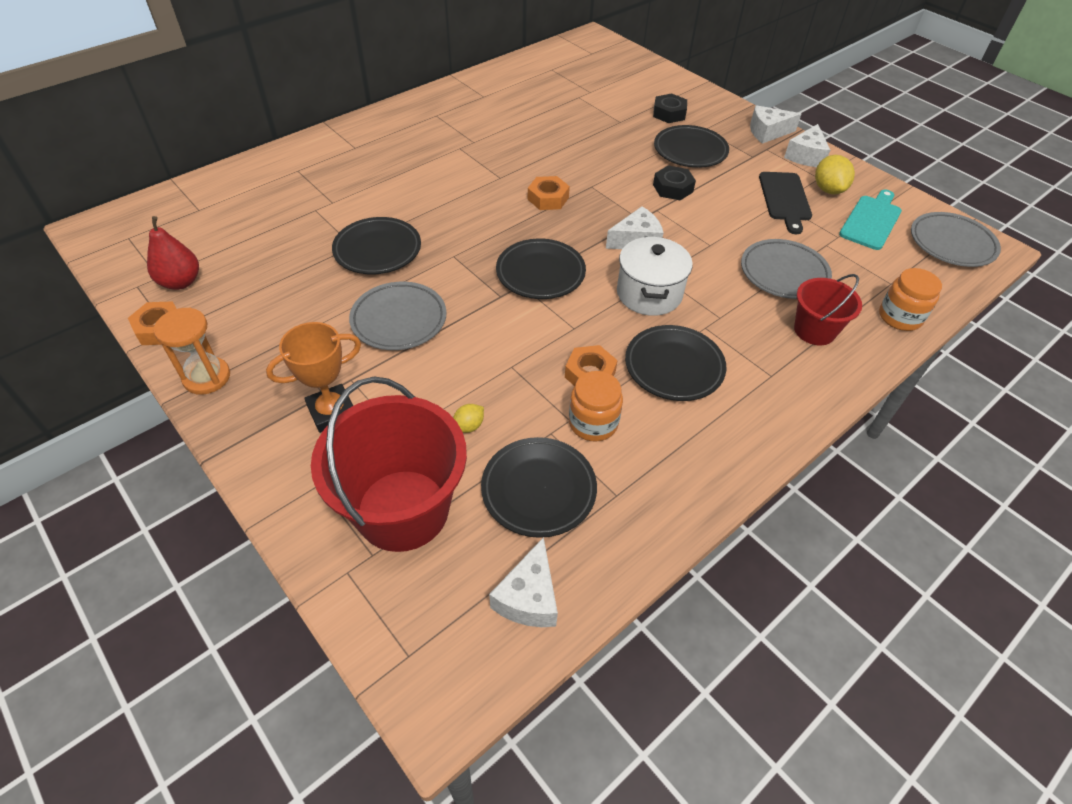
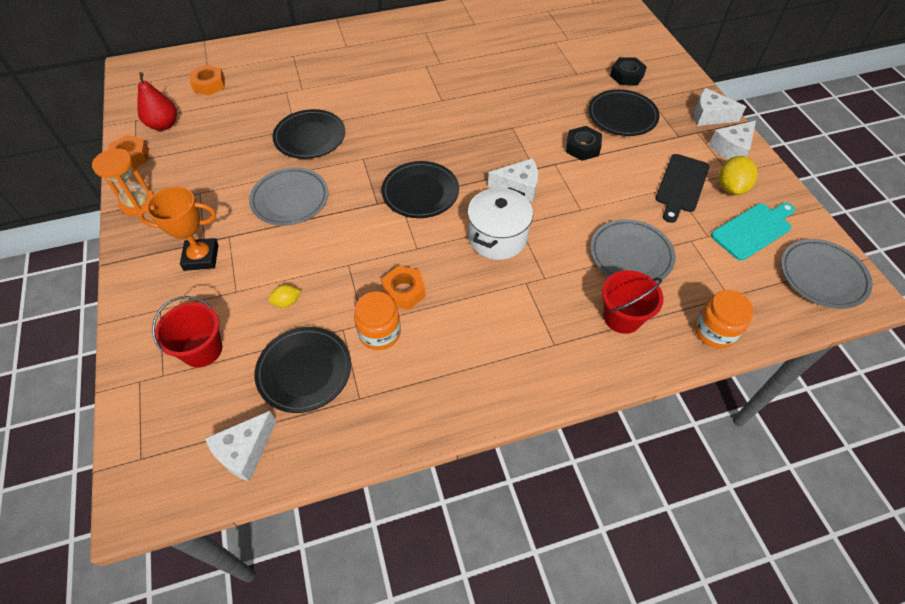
camera: 25 degrees right, 5 degrees up
(402, 510) = (202, 349): red bucket -> red bucket, size x0.55
(548, 198) = (468, 129): orange nut -> orange nut (209, 84)
(674, 367) = (475, 308): black plate -> none

